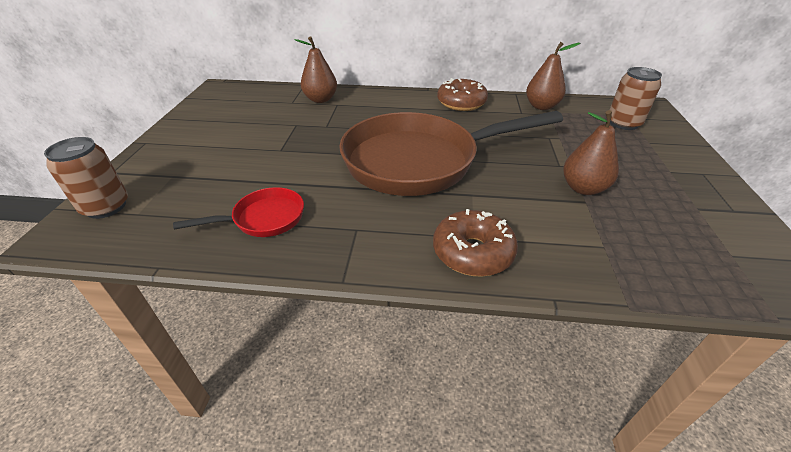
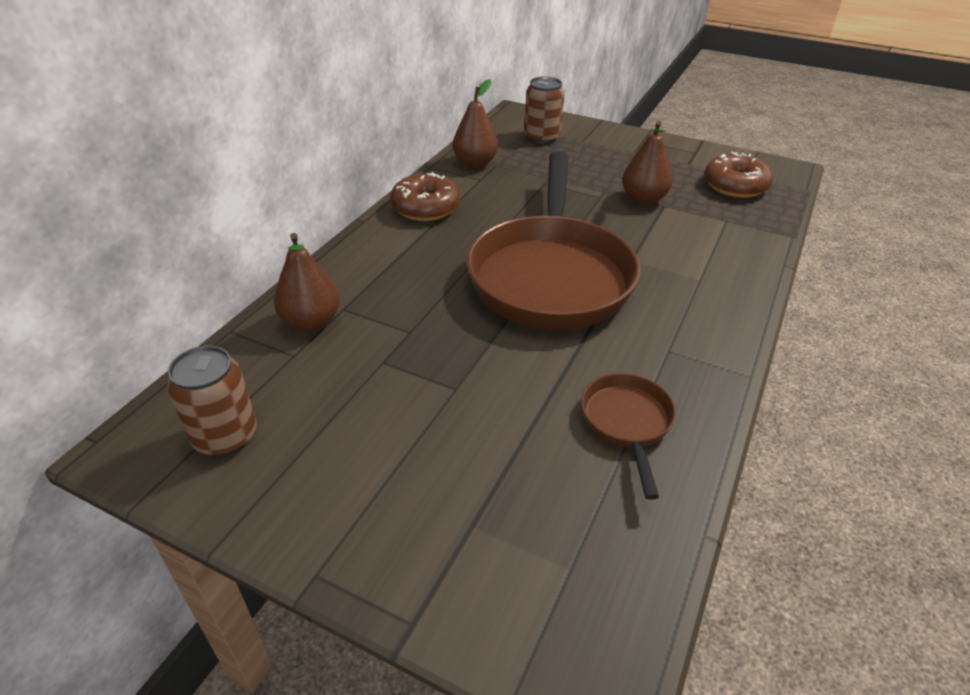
camera: 70 degrees left, 0 degrees up
(106, 207) = (534, 617): brown can -> brown can (225, 436)
(263, 219) = (627, 423): red pan -> brown pan
(472, 252) = (721, 286): brown donut -> brown donut (735, 186)

